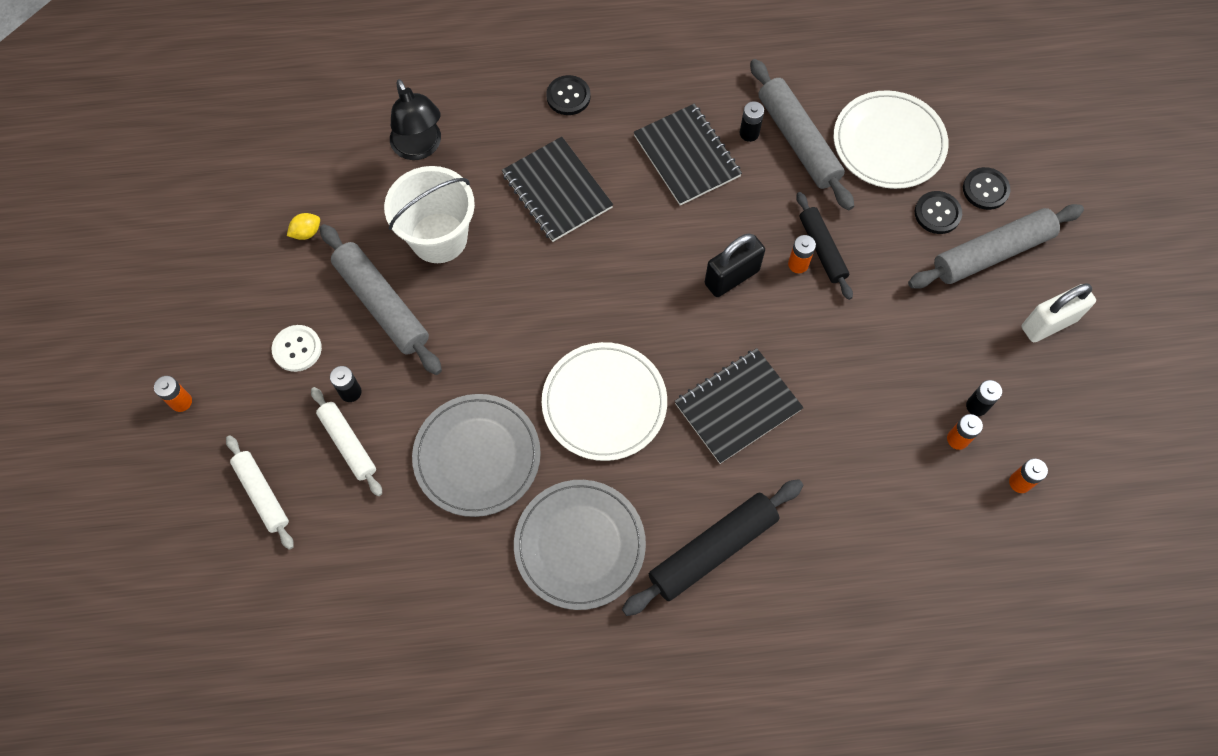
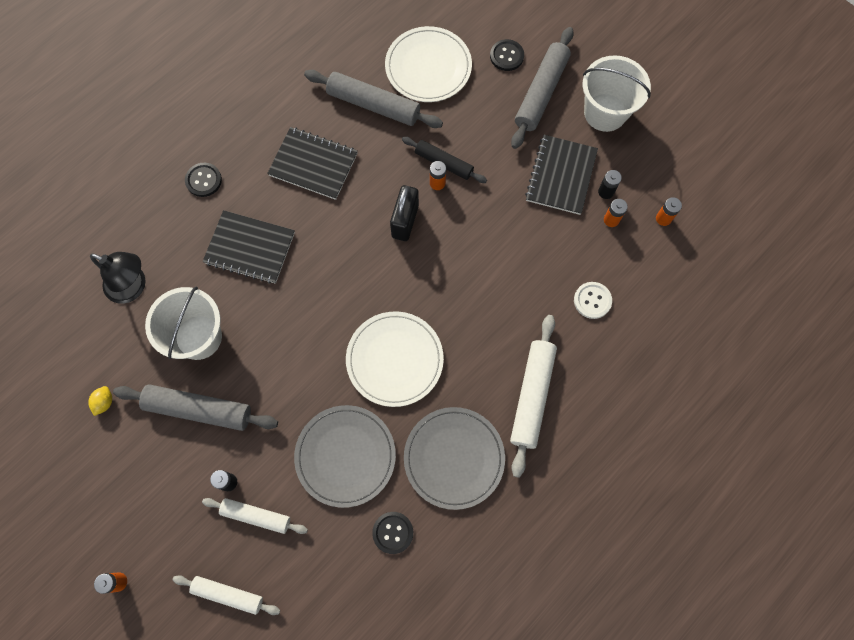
camera: 40 degrees left, 5 degrees up
(297, 349) = (167, 483): white button -> white button (592, 300)
(712, 550) = (532, 396): black rolling pin -> white rolling pin
(738, 407) = (475, 298): black notebook -> black notebook (561, 176)
(749, 133) = (339, 121): black battery -> none
(937, 213) = (491, 91): black button -> black button (393, 532)
(1048, 324) = (605, 112): white padlock -> white bucket

